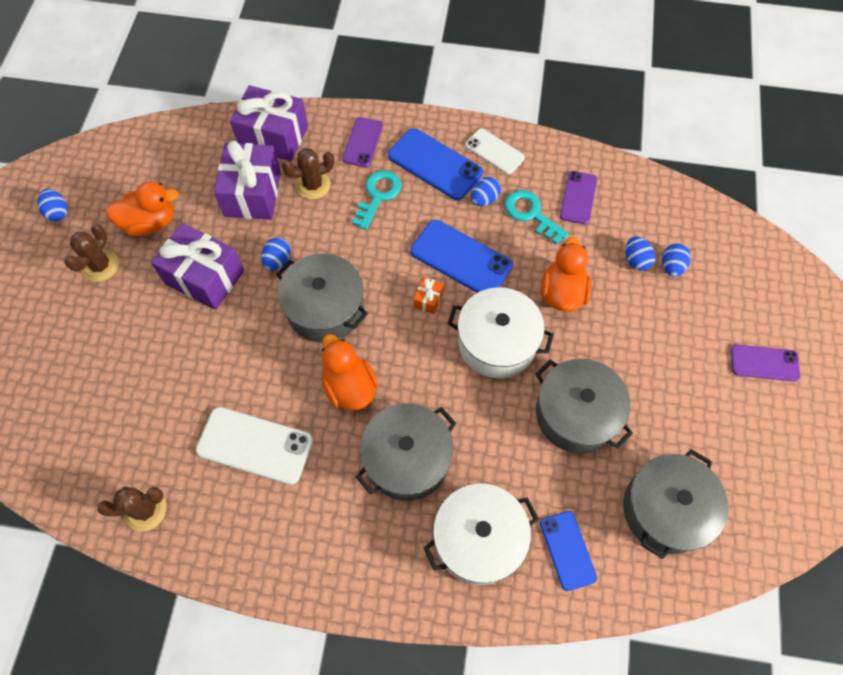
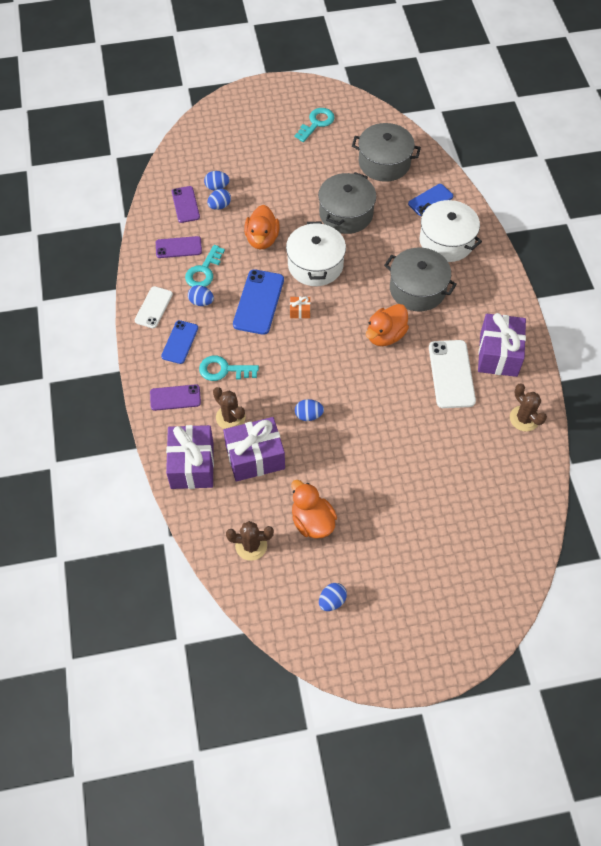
camera: 110 degrees left, 5 degrees down
(100, 266) = (366, 539): brown cactus -> brown cactus (251, 545)
(205, 277) = (343, 459): purple gift -> purple gift (498, 354)
(325, 308) = (334, 370): grey pot -> none
(435, 164) = (180, 342): blue phone -> blue phone, size x0.64
(562, 293) = (262, 239): orange duck -> orange duck turned 75 degrees counterclockwise
(764, 363) = (269, 133): purple phone -> purple phone (185, 204)
(775, 438) = (316, 123): none -> turquoise key

